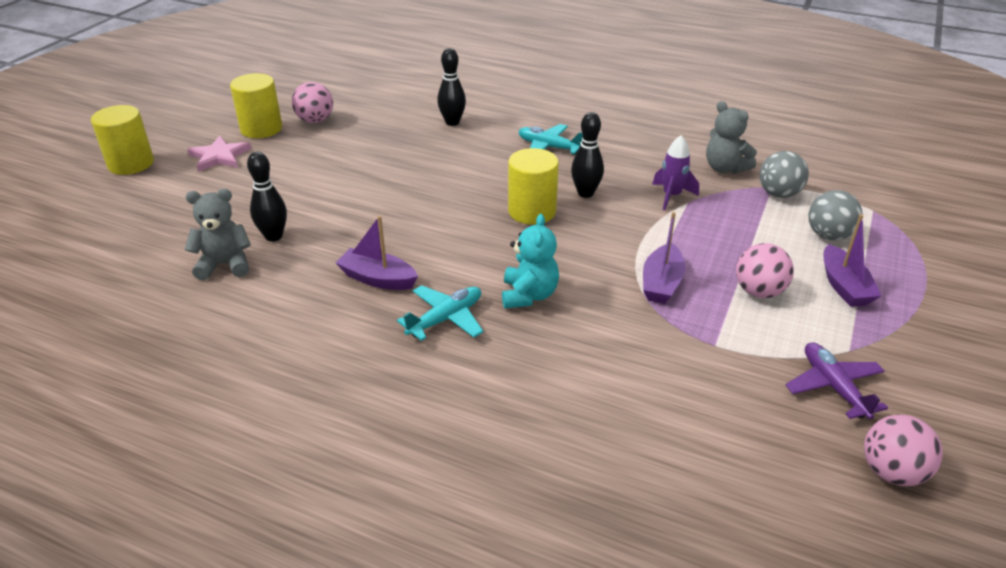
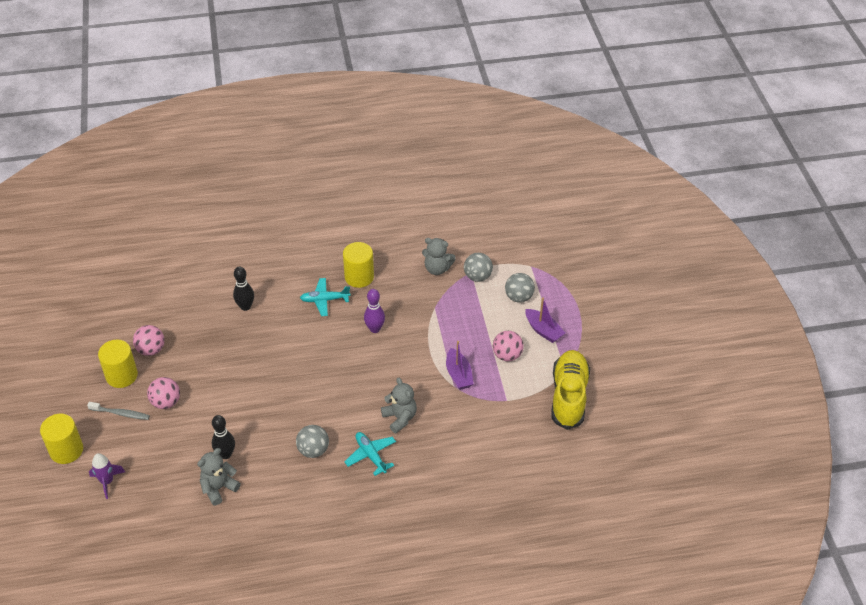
camera: 35 degrees left, 10 degrees up
(219, 156) = (121, 413): pink star -> grey toothbrush
(378, 279) = (313, 450): purple boat -> grey ball
(445, 319) = (371, 455): turquoise plane -> turquoise plane turned 45 degrees counterclockwise
(529, 295) = (400, 418): turquoise teddy bear -> grey teddy bear
(532, 211) = (356, 358): yellow cylinder -> yellow cylinder (359, 277)
(585, 193) = (375, 329): black bowling pin -> purple bowling pin
(671, 196) = (423, 307): purple rocket -> purple rocket (107, 482)
(833, 387) = (568, 396): purple plane -> yellow shoe
(892, 472) = (611, 428): pink ball -> pink ball (166, 402)

